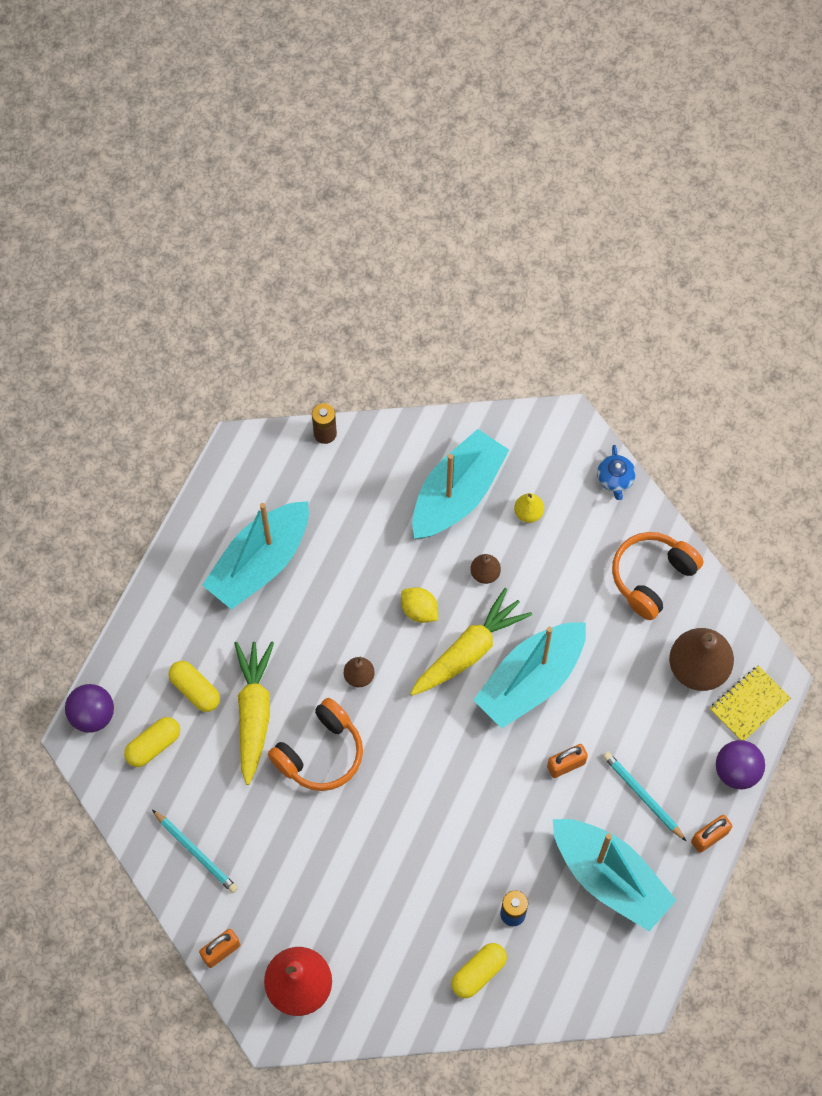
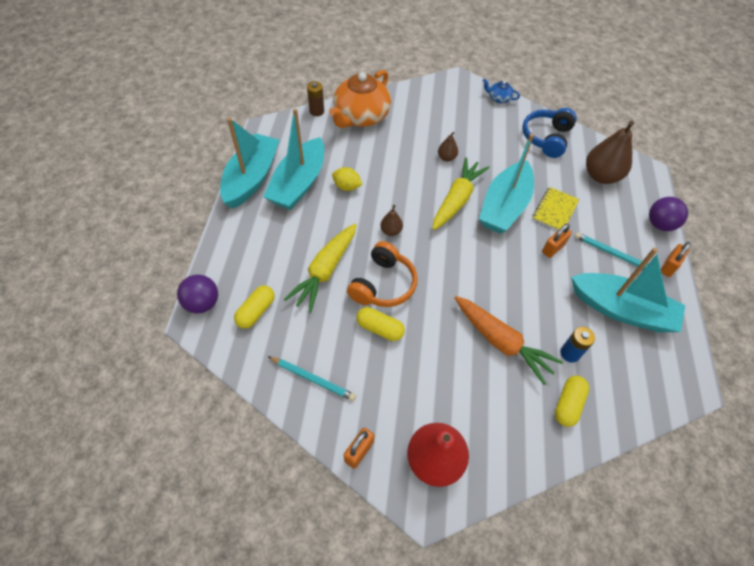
camera: 20 degrees left, 10 degrees down
(195, 690) = (277, 267): yellow capsule -> yellow capsule (380, 328)
(254, 712) = (325, 271): yellow carrot -> yellow carrot turned 135 degrees counterclockwise
(387, 462) = (361, 117): none -> orange teapot
(419, 610) = (414, 186): yellow lemon -> yellow lemon (347, 187)
(435, 874) = (501, 342): none -> orange carrot
(457, 494) = (410, 123): turquoise boat -> turquoise boat (252, 178)
(528, 513) = (457, 123): yellow pear -> none
(615, 479) = (498, 98): blue teapot -> blue teapot turned 135 degrees clockwise
(652, 577) = (546, 138): orange headphones -> blue headphones
(749, 704) = (643, 187): yellow notebook -> yellow notebook (555, 210)

